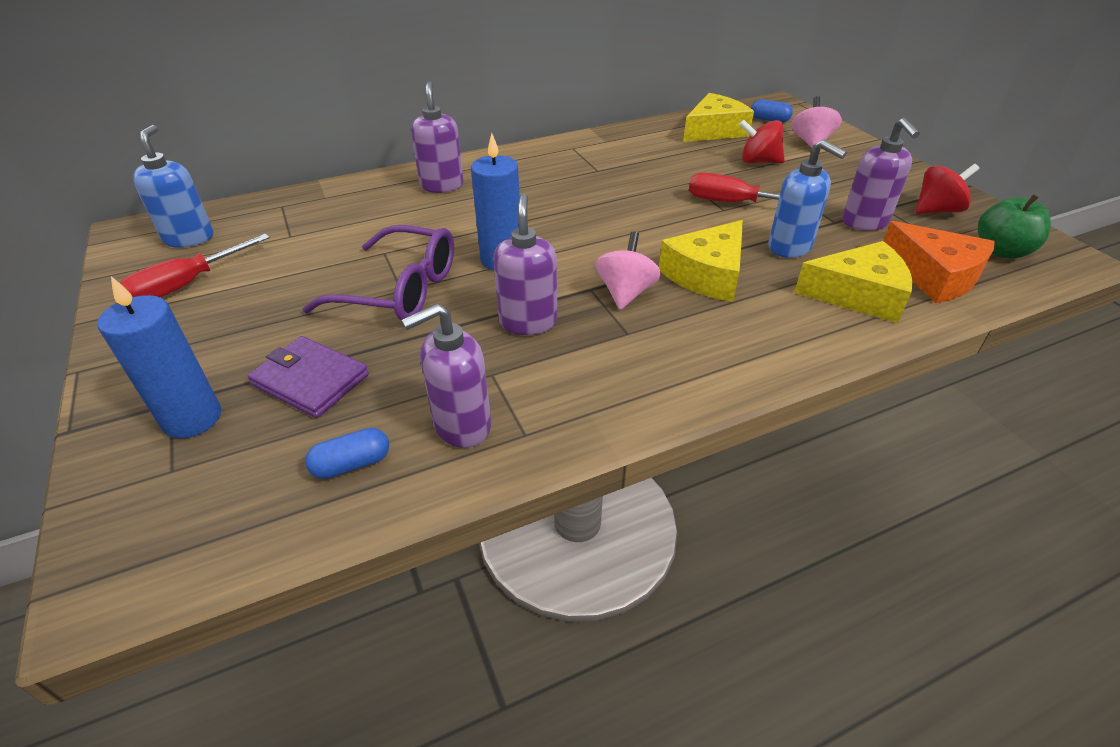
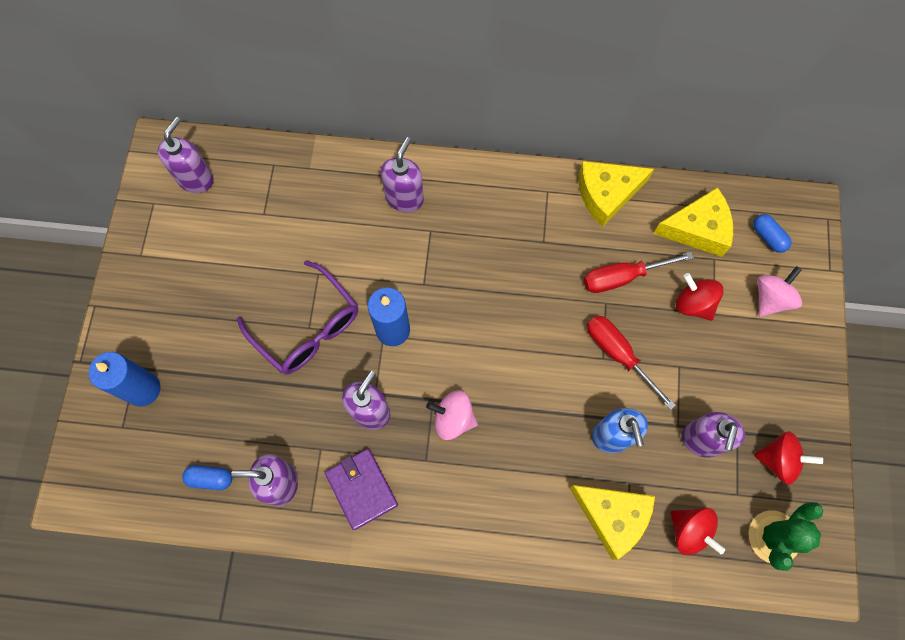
camera: 30 degrees right, 30 degrees up
(186, 285) = (177, 243): red screwdriver -> red screwdriver (623, 277)
(189, 238) = (196, 179): blue soap dispenser -> purple soap dispenser
(310, 380) = (216, 392): purple wallet -> purple wallet (361, 489)
(626, 293) = (453, 418): pink spinning top -> pink spinning top turned 120 degrees counterclockwise
(707, 274) = (524, 431): yellow cheese -> yellow cheese (606, 194)
(934, 276) = (689, 531): orange cheese -> red spinning top
(1001, 251) = (773, 537): green apple -> green cactus

